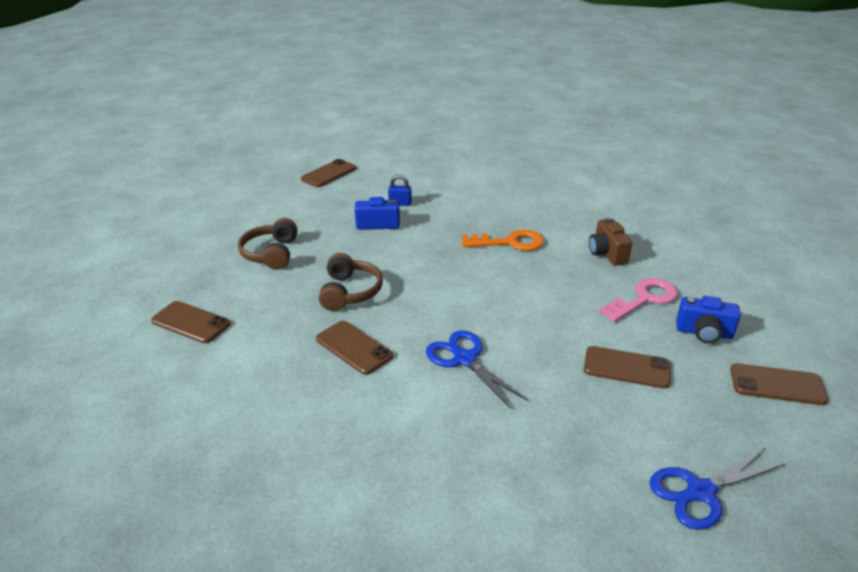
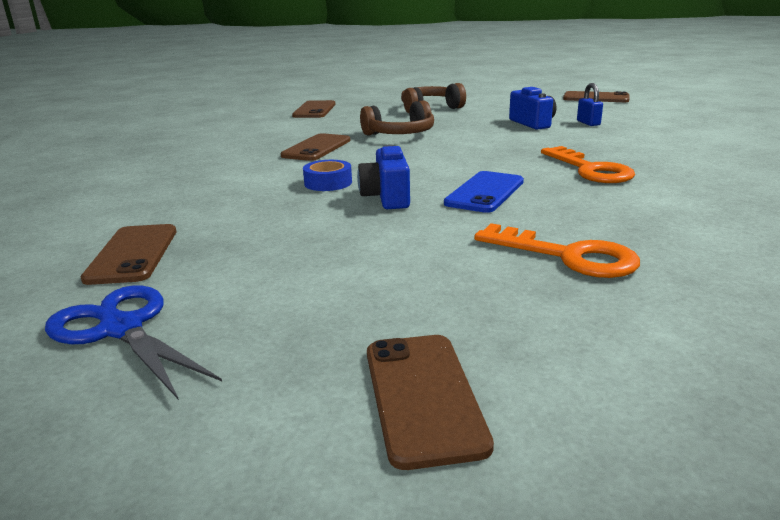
camera: 70 degrees right, 10 degrees down
(464, 359) = (328, 183): blue scissors -> blue tape
(530, 294) = (485, 192): none -> blue phone
(607, 253) = (662, 220): brown camera -> none
(626, 367) = (374, 259): brown phone -> brown phone (133, 254)
(644, 299) = (567, 256): pink key -> orange key
(704, 333) = (524, 311): blue camera -> blue camera (387, 198)

